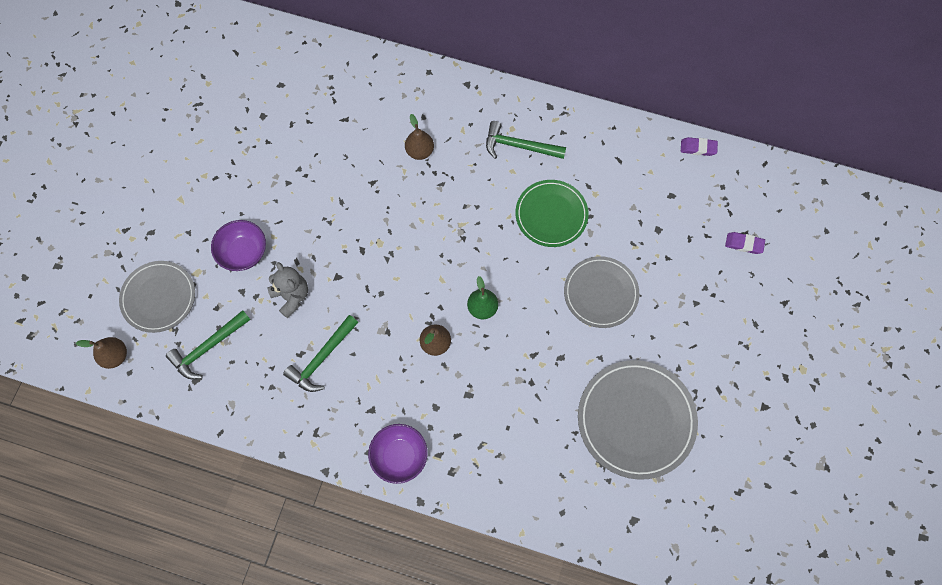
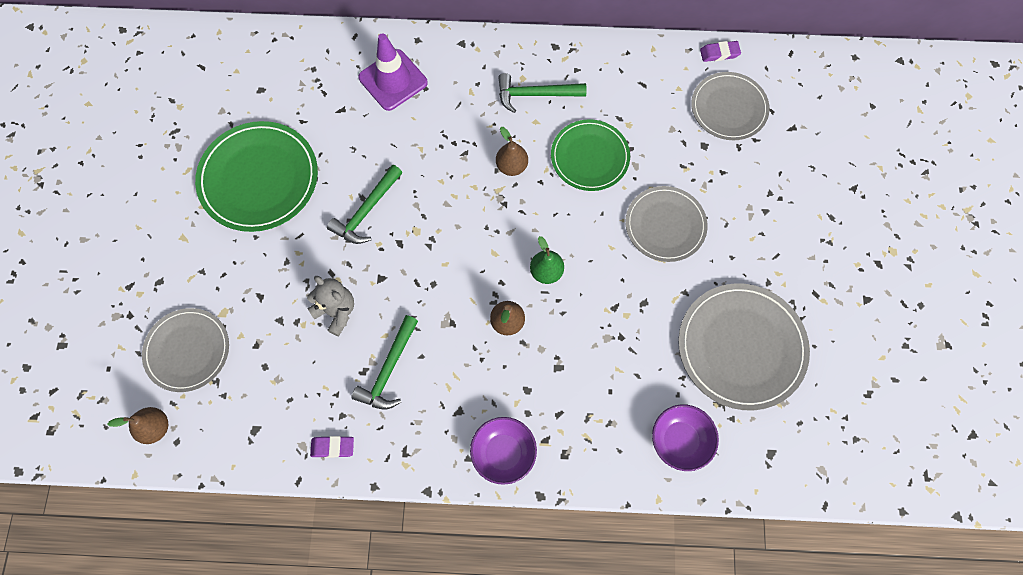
camera: 15 degrees left, 0 degrees up
(208, 348) = (259, 391): green hammer -> green hammer (367, 211)
(243, 252) = (269, 278): purple bowl -> purple bowl (680, 440)
(258, 163) = (259, 178): none -> green plate
(397, 103) = (393, 80): none -> purple traffic cone
(420, 151) = (432, 124): brown pear -> brown pear (511, 166)
(691, 201) = (729, 108): none -> grey plate
(744, 244) = (795, 139): purple eraser -> purple eraser (332, 447)

